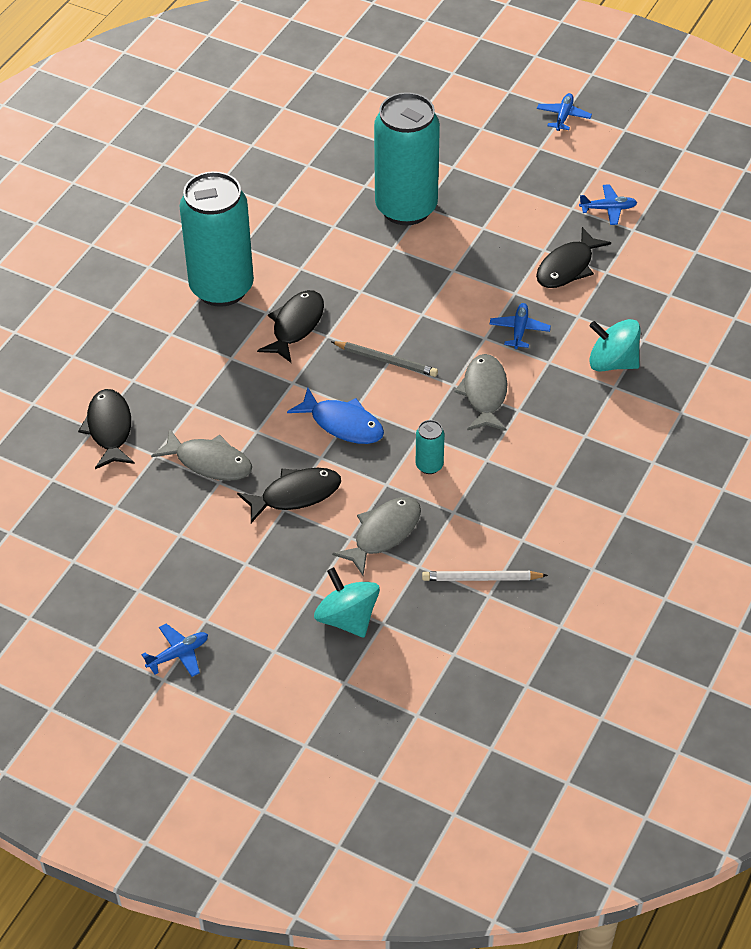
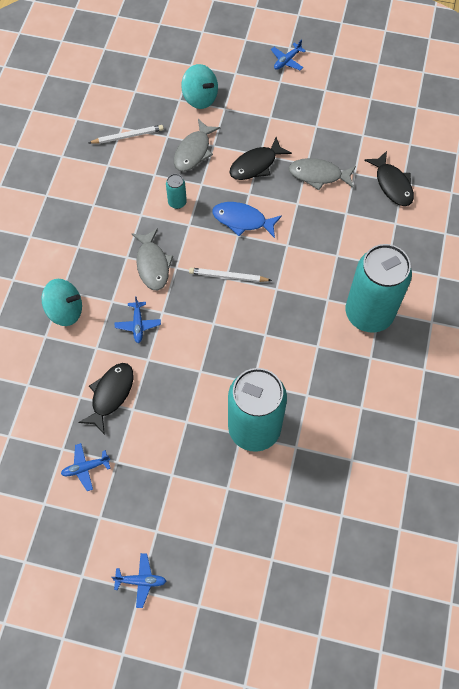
camera: 165 degrees right, 15 degrees up
(296, 325) = (302, 292): black fish -> none
(386, 360) = (228, 276): grey pencil -> white pencil
(563, 116) = (141, 581): blue plane -> blue plane turned 90 degrees counterclockwise

